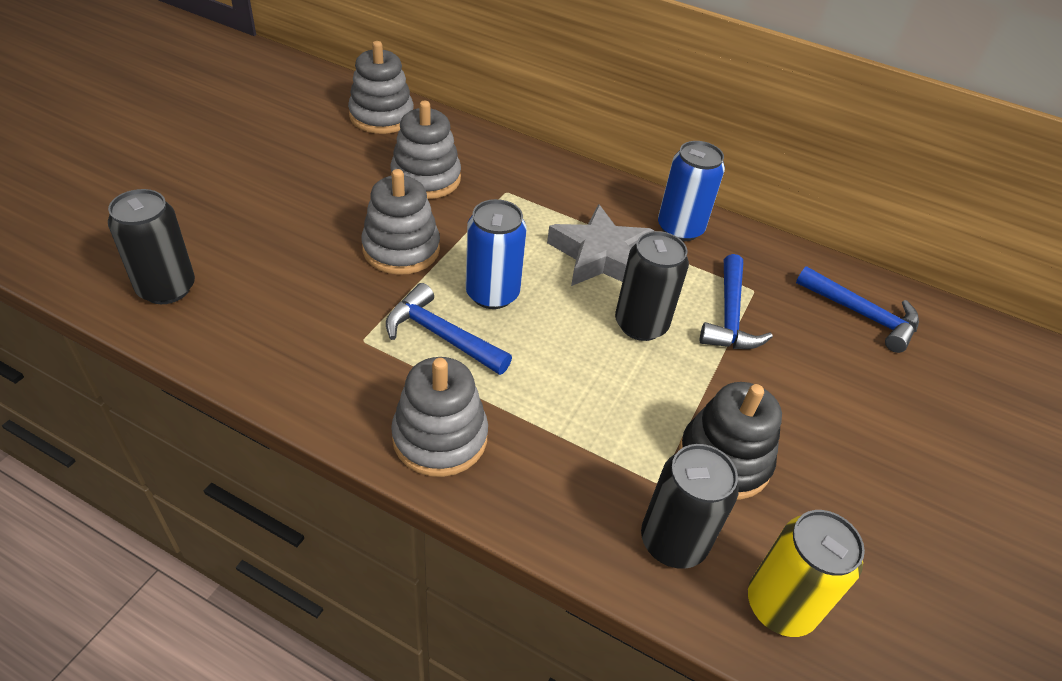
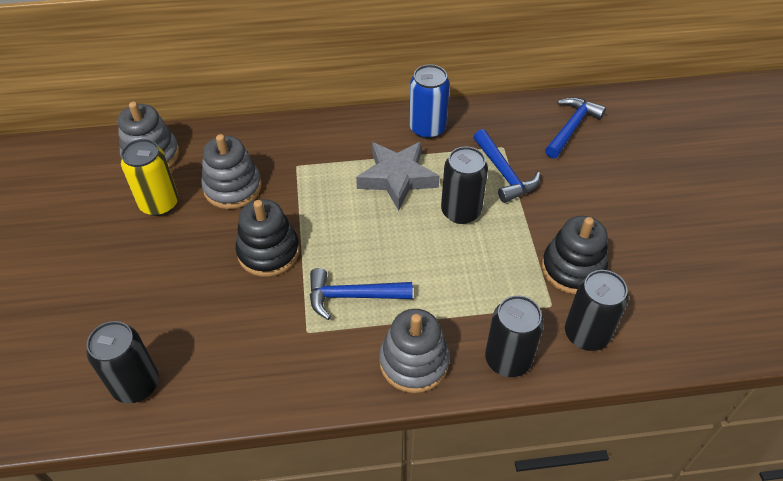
camera: 30 degrees left, 5 degrees up
(401, 249) = (268, 252): grey stacking toy -> black stacking toy
(492, 294) = (356, 247): blue can -> none
(548, 504) = (507, 359): none -> black can
(780, 605) = (661, 332): yellow can -> yellow can (159, 203)
(862, 315) = (571, 127): blue hammer -> blue hammer turned 60 degrees counterclockwise

